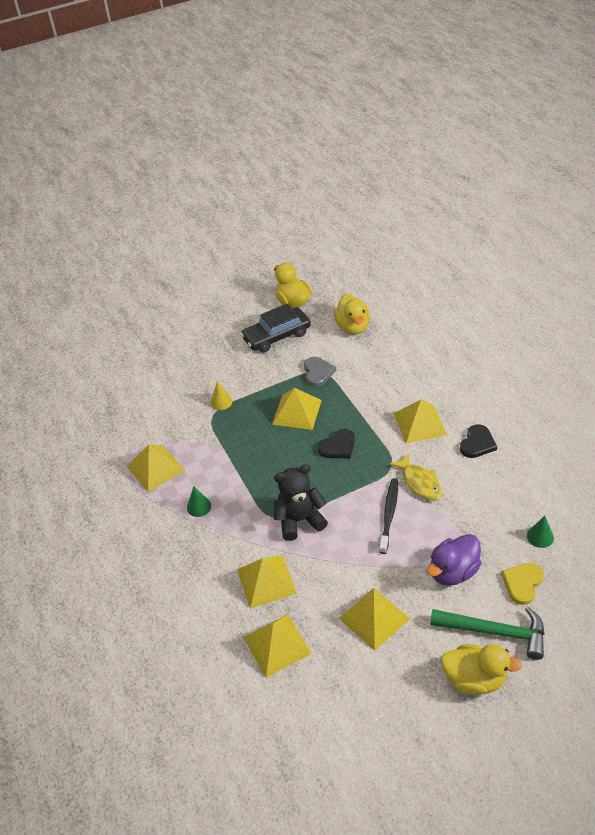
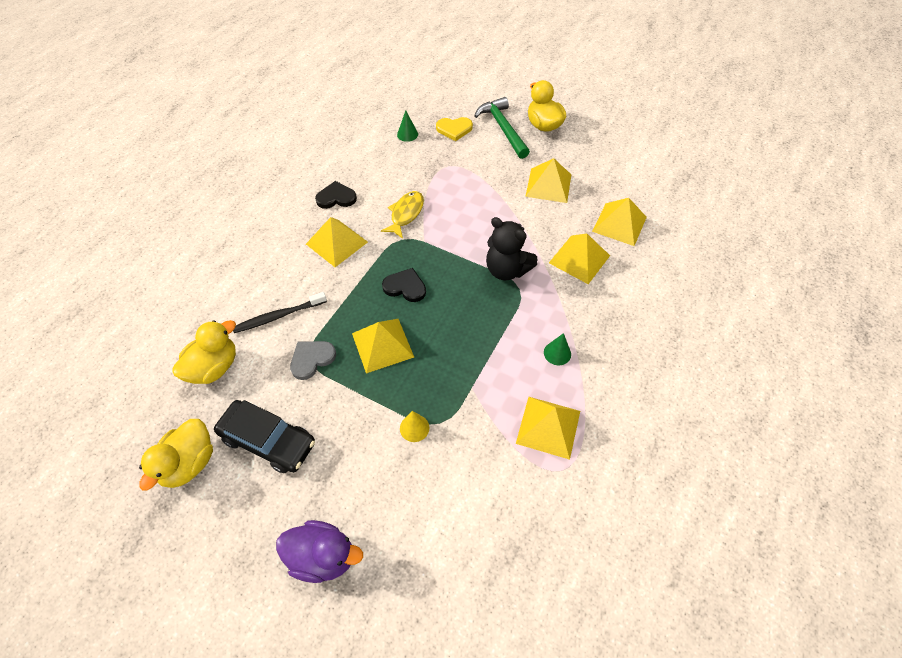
camera: 130 degrees left, 10 degrees up
(389, 514) = (453, 217): black toothbrush -> black toothbrush (278, 316)
(453, 572) = (474, 163): purple duck -> purple duck (323, 557)

